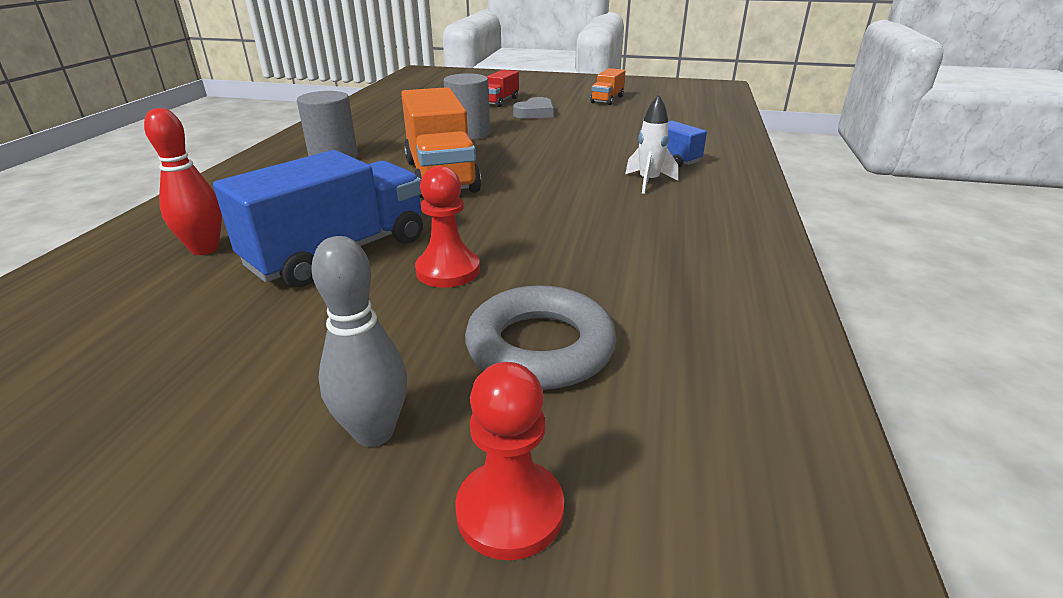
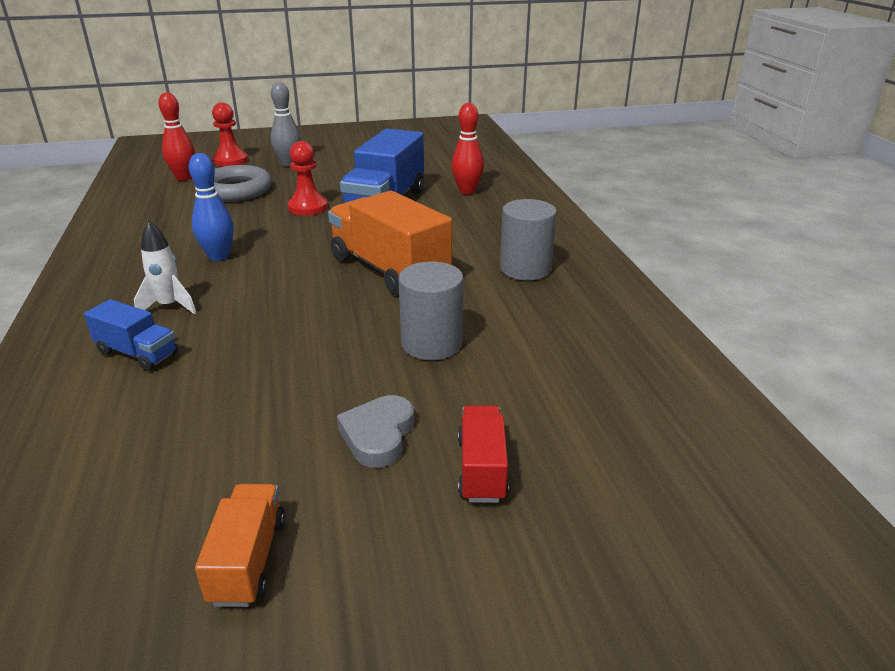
camera: 155 degrees right, 0 degrees up
(598, 219) = (219, 256): none -> blue bowling pin
(650, 439) = (184, 177): none -> red bowling pin

